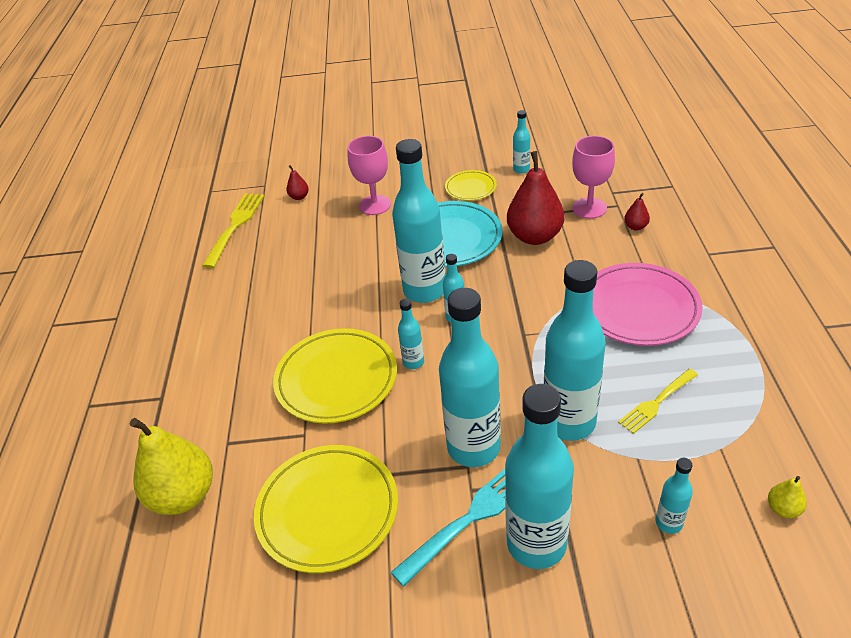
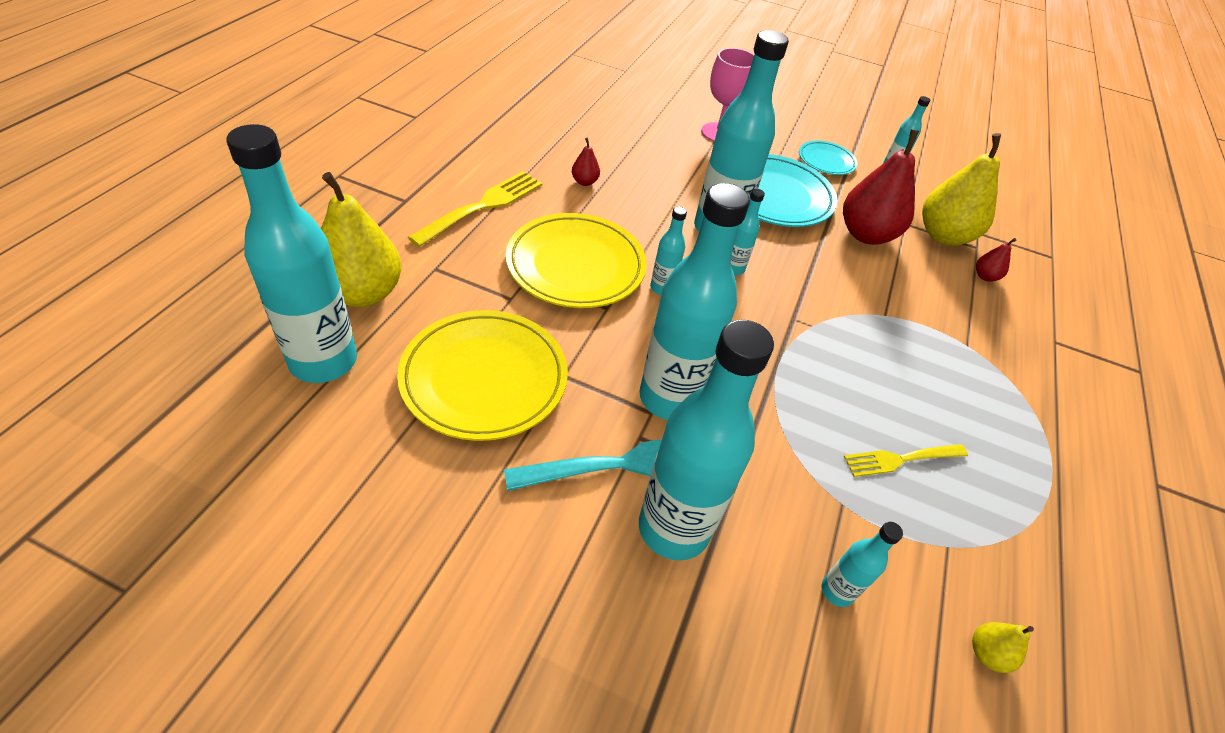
camera: 15 degrees right, 5 degrees up
(235, 227) = (573, 92): yellow fork -> yellow fork (482, 207)
(299, 197) = (650, 94): red pear -> red pear (584, 182)
(470, 188) = (826, 161): yellow plate -> turquoise plate
(569, 422) = (788, 427): turquoise bottle -> turquoise bottle (323, 361)
(589, 208) = (943, 235): pink goblet -> yellow pear
(639, 308) = (939, 356): pink plate -> none

